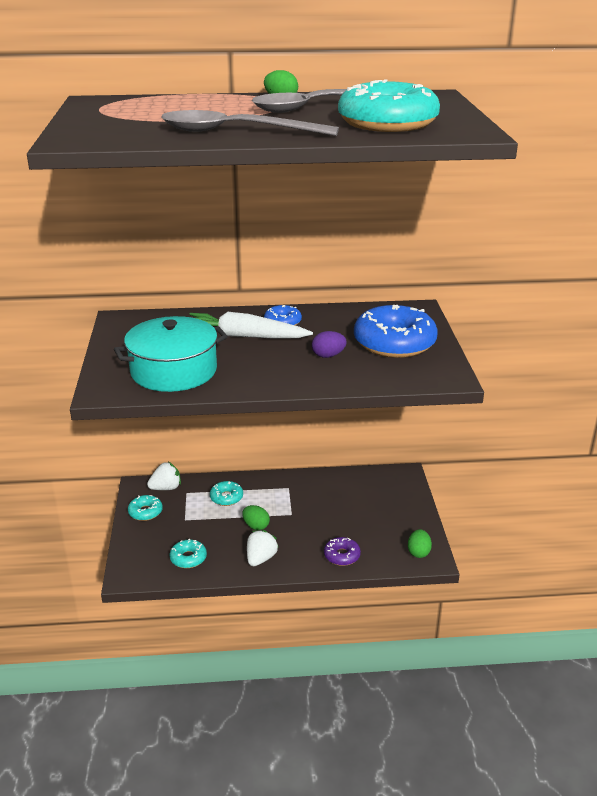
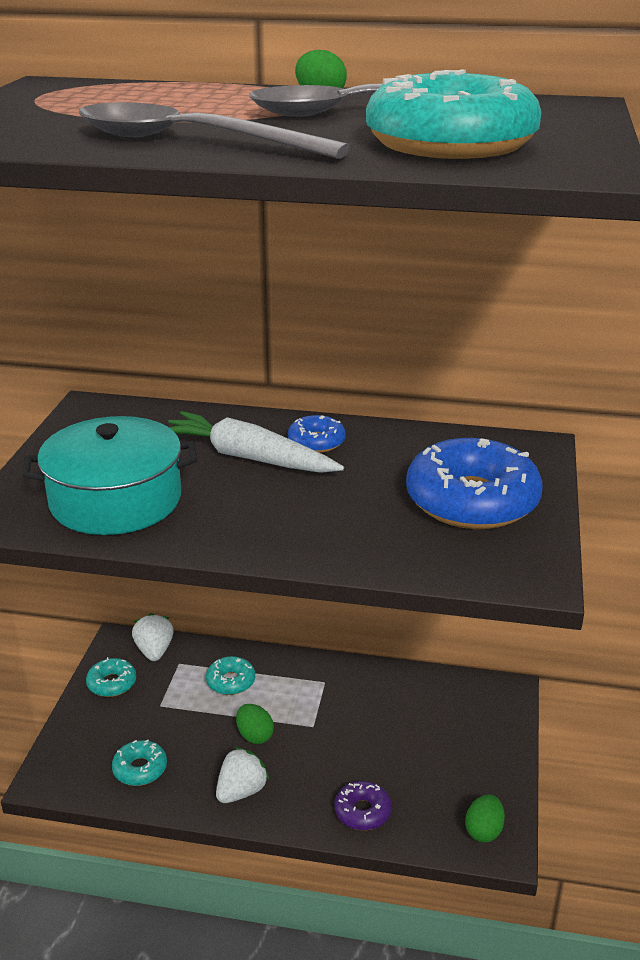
camera: 15 degrees right, 0 degrees up
(166, 488) = (154, 651): white strawberry -> white strawberry turned 90 degrees counterclockwise
(328, 355) = (357, 508): purple egg -> none

